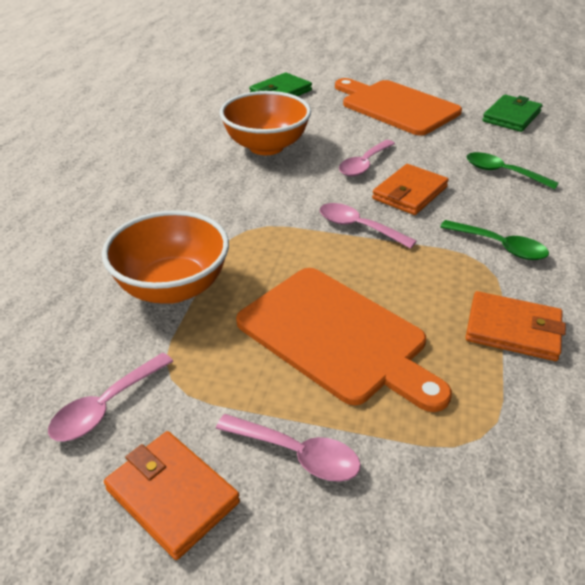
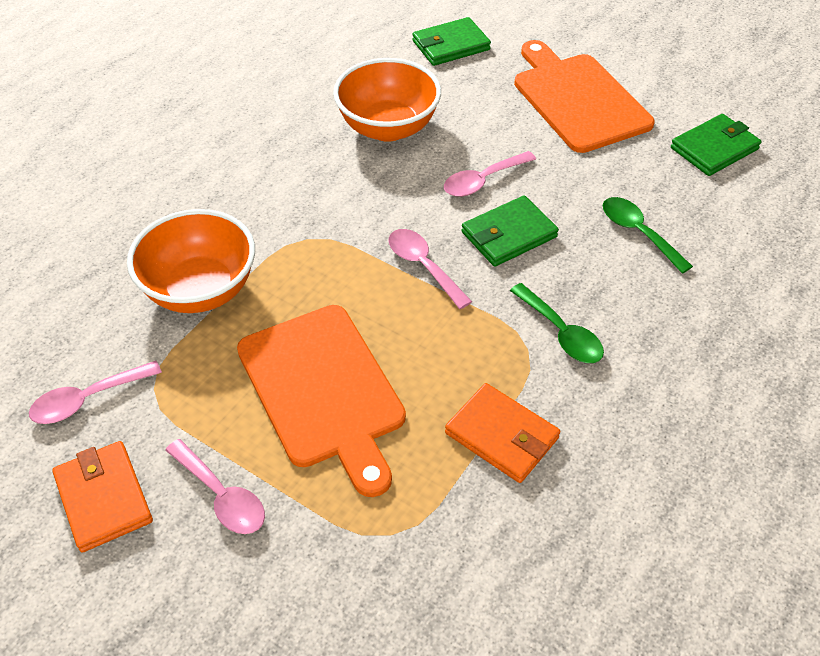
camera: 20 degrees right, 10 degrees up
(410, 193) = (509, 235): orange wallet -> green wallet

